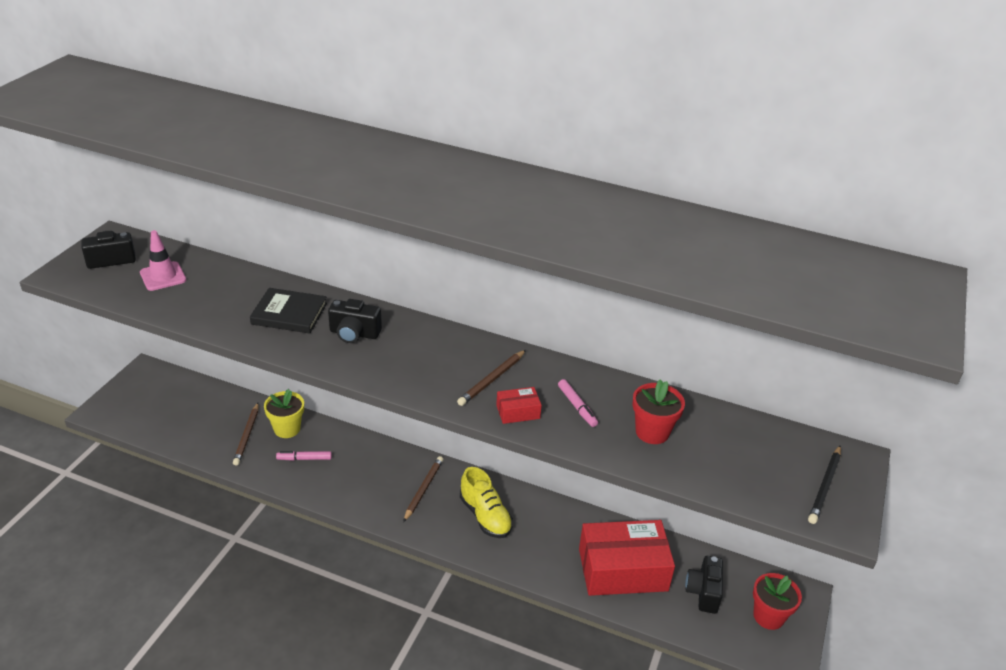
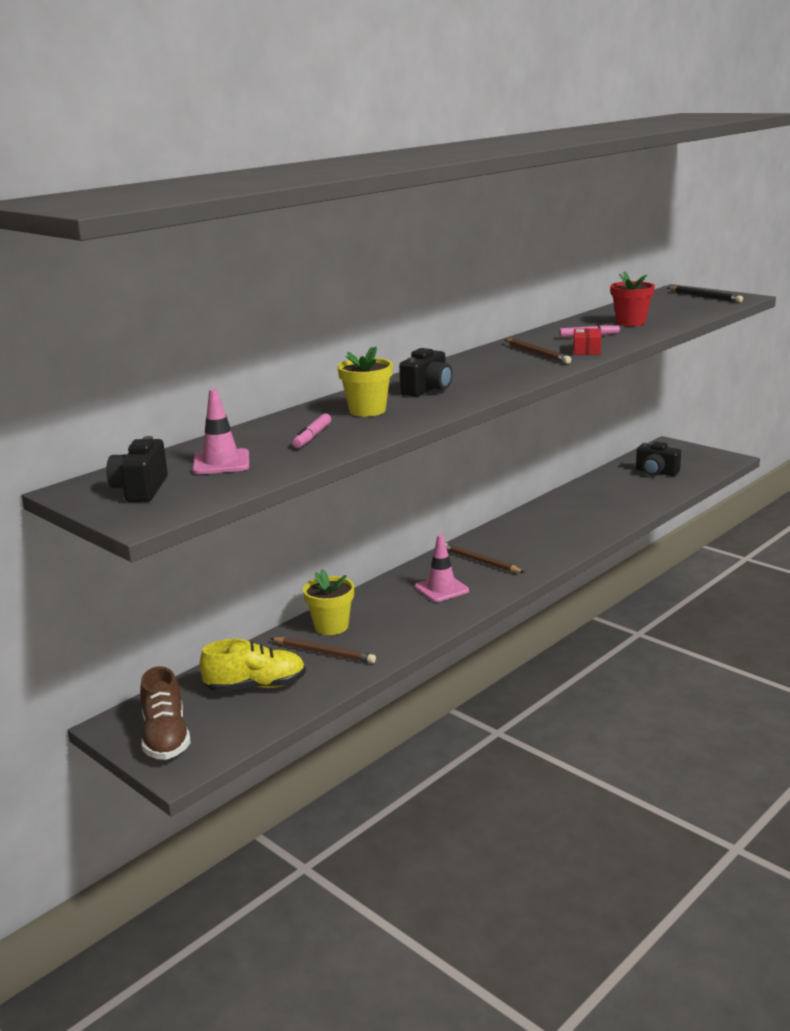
camera: 65 degrees left, 15 degrees down
(132, 395) = (166, 737): none -> brown shoe
(289, 314) = (367, 411): black book -> yellow flower pot
(304, 459) = (392, 619): pink marker -> pink marker (312, 436)
(364, 476) = (441, 589): none -> pink traffic cone
(485, 516) = (533, 538): yellow shoe -> yellow shoe (256, 686)
(622, 569) = (622, 494): red box -> none
(768, 616) = (686, 457): red flower pot -> none

